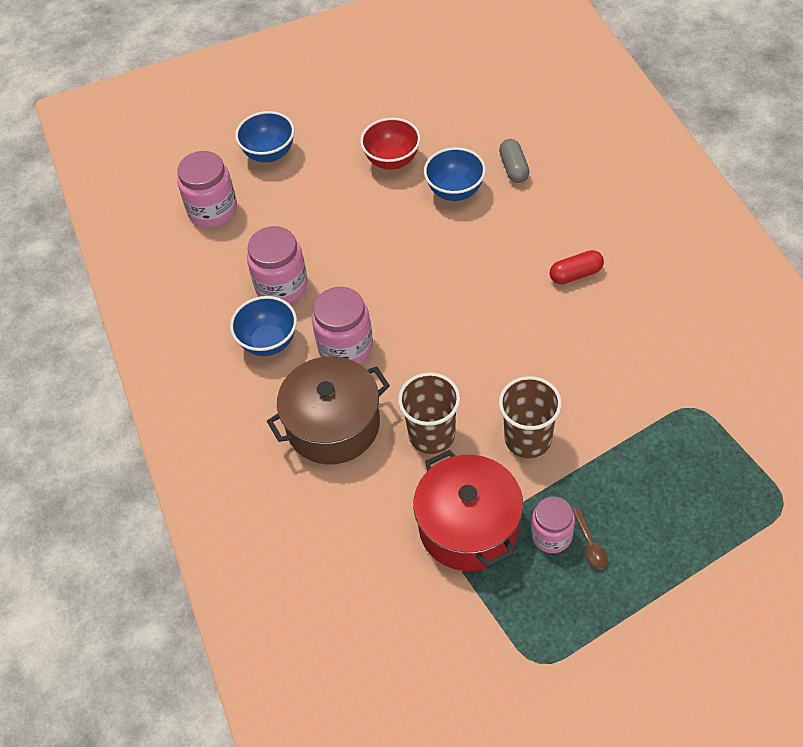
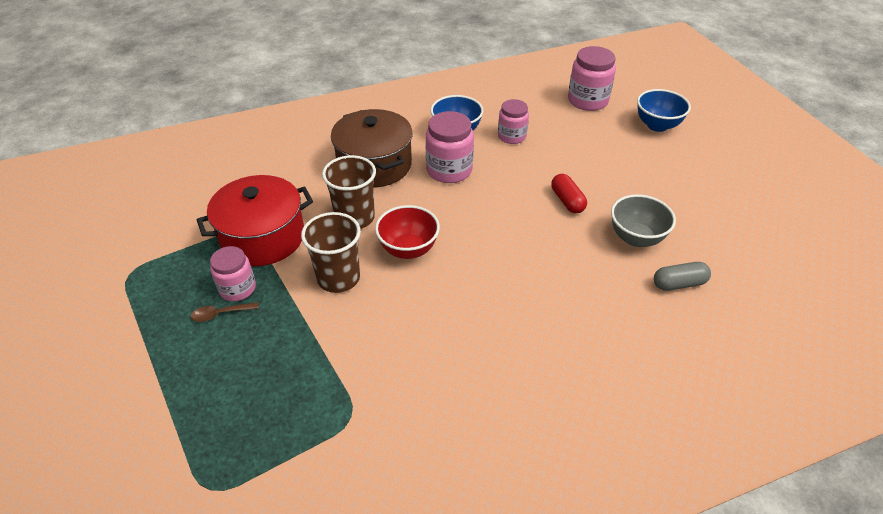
camera: 85 degrees right, 10 degrees down
(281, 286) = (511, 136): pink jar -> pink jar, size x0.66
(392, 160) = (667, 196): red bowl -> red bowl (408, 249)
(455, 191) = (636, 238): blue bowl -> grey bowl
(575, 274) = (534, 326): red capsule -> red capsule (567, 201)

